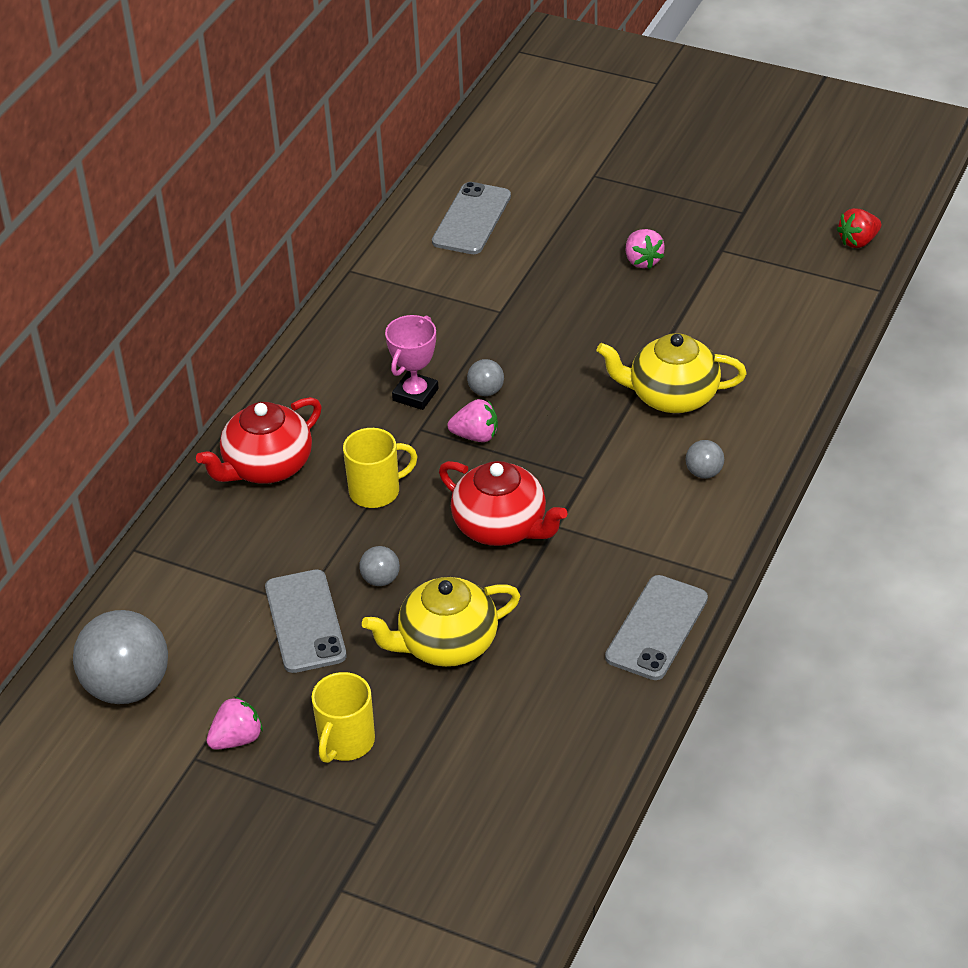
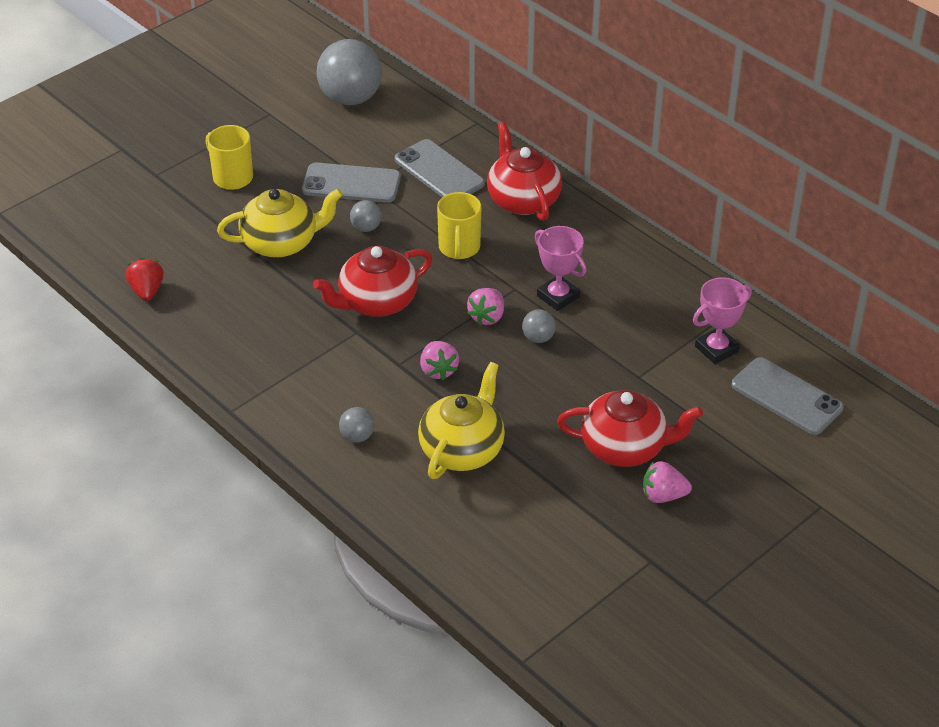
camera: 110 degrees right, 0 degrees up
(237, 739) = (271, 133): pink strawberry -> pink strawberry (438, 370)
(432, 273) = (716, 349): none -> pink trophy
(446, 644) = (281, 243): yellow teapot -> yellow teapot turned 75 degrees clockwise
(599, 296) = (625, 447): none -> red teapot
(657, 628) = (215, 352): grey phone -> grey phone (439, 172)
(858, 241) = (609, 677): red strawberry -> red strawberry (147, 291)

